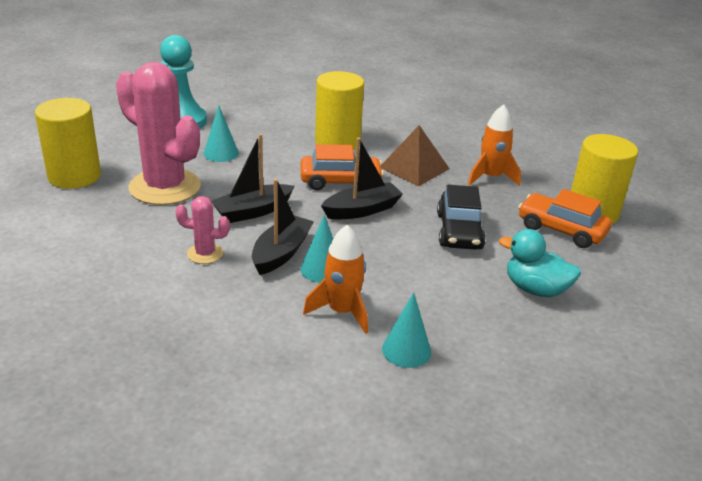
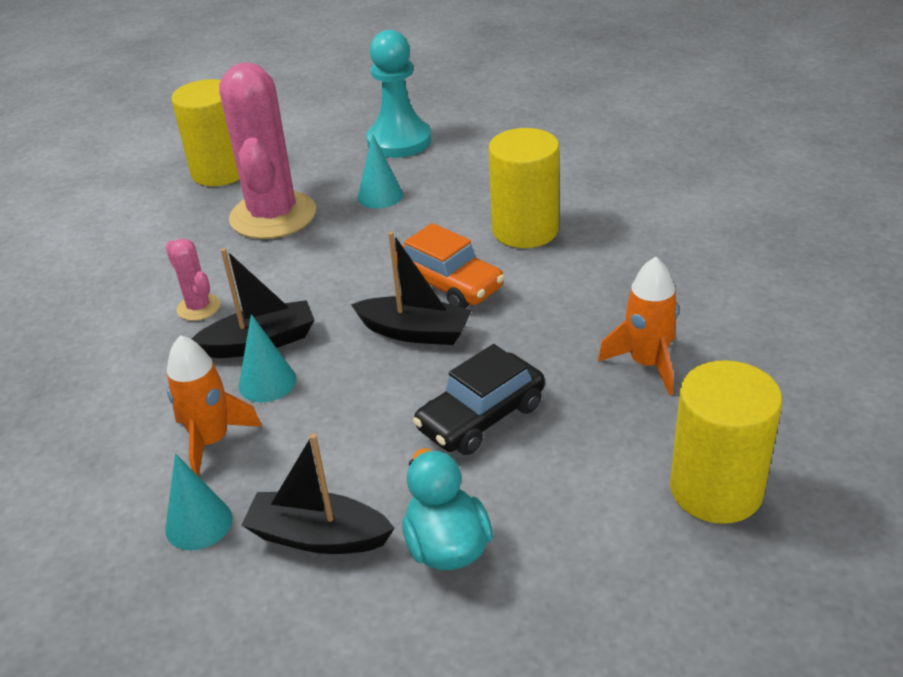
camera: 50 degrees right, 5 degrees up
(252, 211) = (306, 280): black boat -> black boat (318, 536)
(414, 168) = (564, 304): brown pyramid -> none
(561, 230) = (621, 489): orange car -> none

